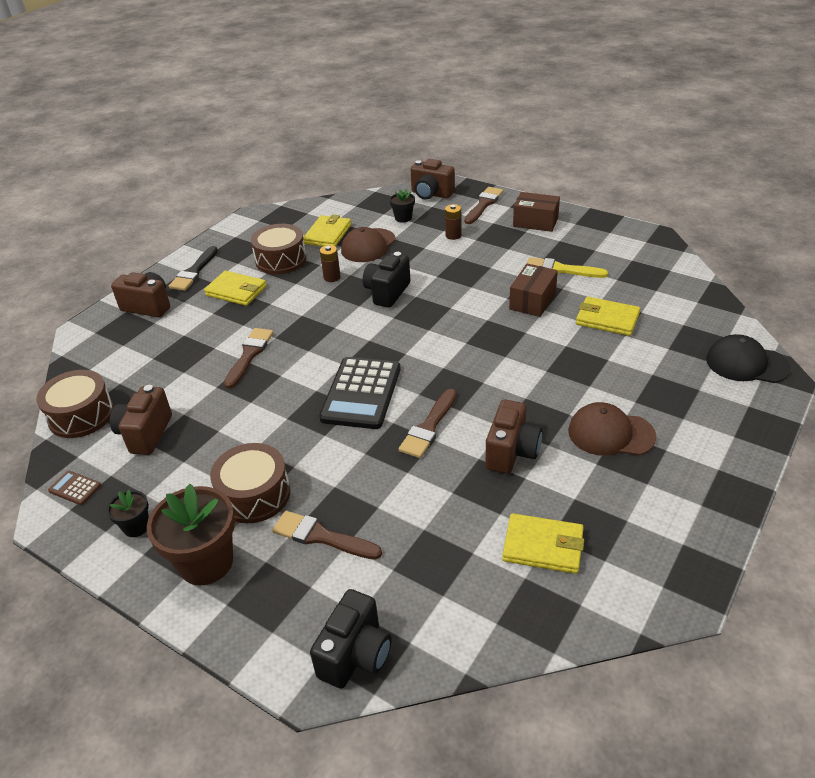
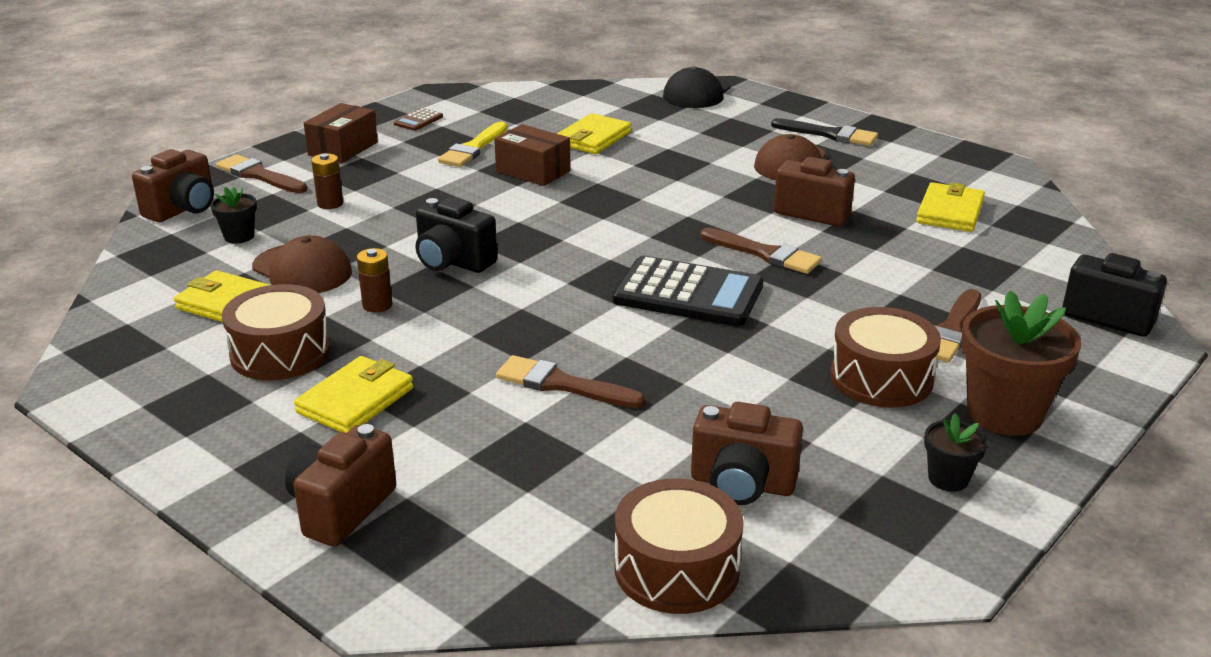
camera: 85 degrees left, 10 degrees down
(75, 488) = (868, 554): brown calculator -> brown calculator (418, 120)
(194, 272) = (246, 454): black brush -> black brush (829, 134)

